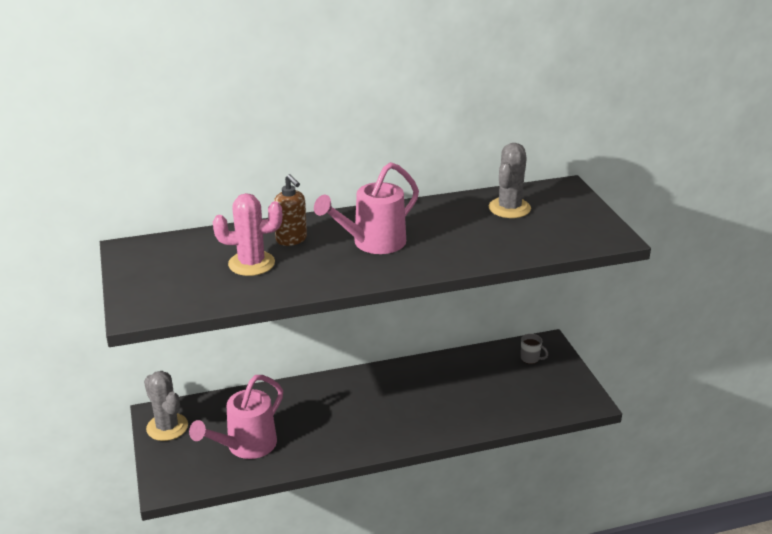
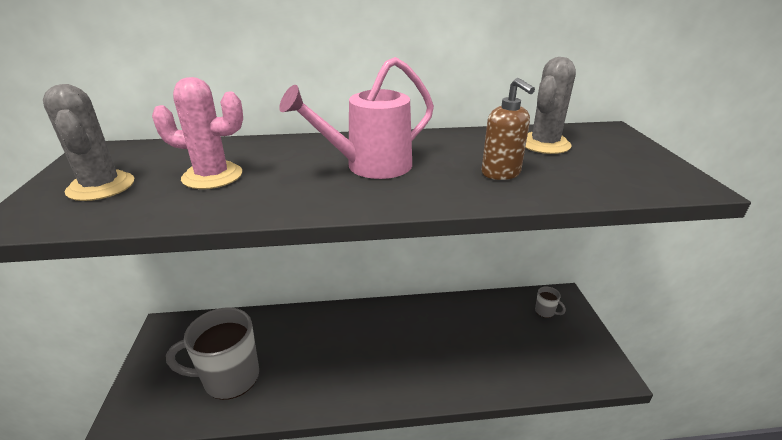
camera: 10 degrees right, 0 degrees up
(167, 427) = (166, 343): grey cactus -> grey cactus (101, 186)
(245, 446) = (229, 378): pink watering can -> grey mug
(291, 239) = (278, 155): brown soap dispenser -> brown soap dispenser (501, 173)

